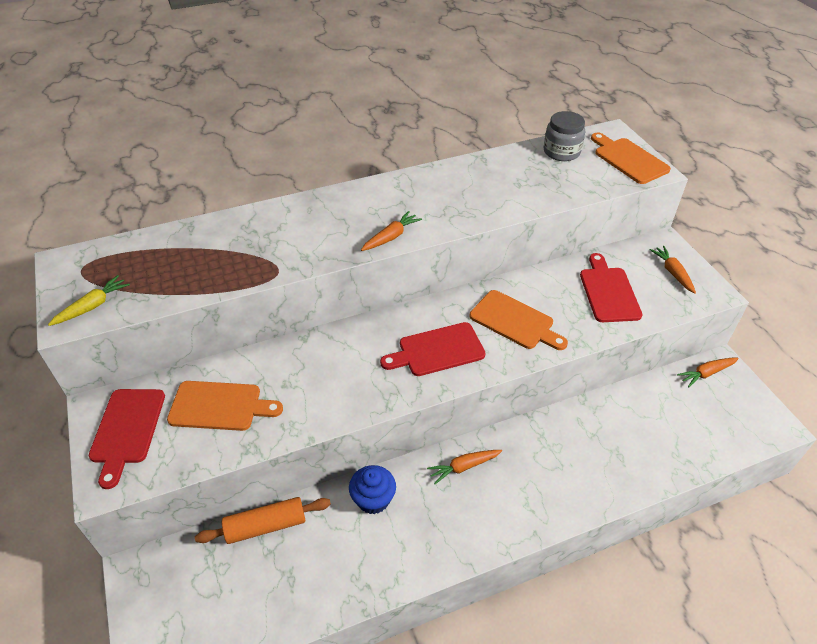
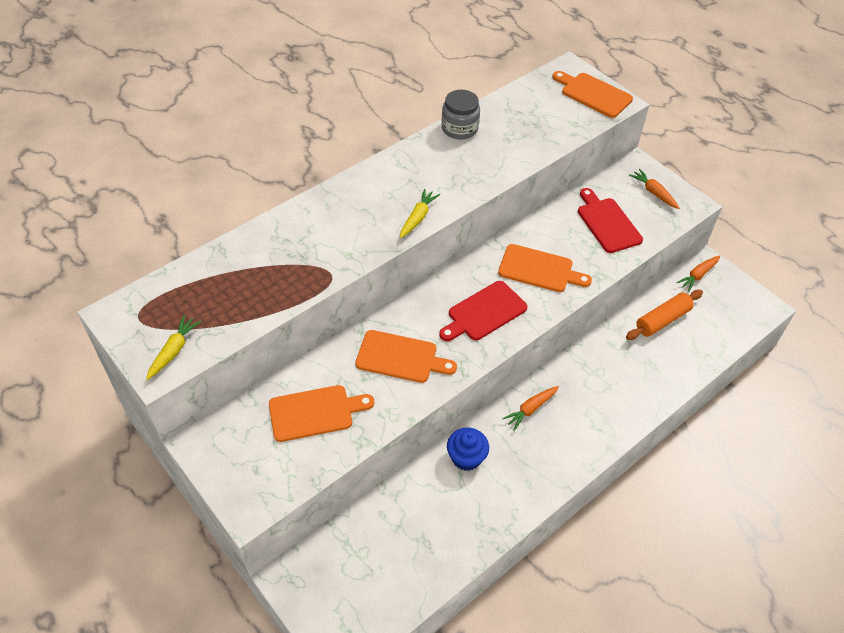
camera: 20 degrees left, 5 degrees up
(127, 430) = (240, 456): red cutting board -> none
(266, 526) = (384, 506): orange rolling pin -> orange rolling pin (662, 320)
(330, 374) = (400, 357): none -> orange cutting board
(391, 237) = (417, 218): orange carrot -> yellow carrot
(561, 152) = (532, 97): grey jar -> grey jar (459, 128)

